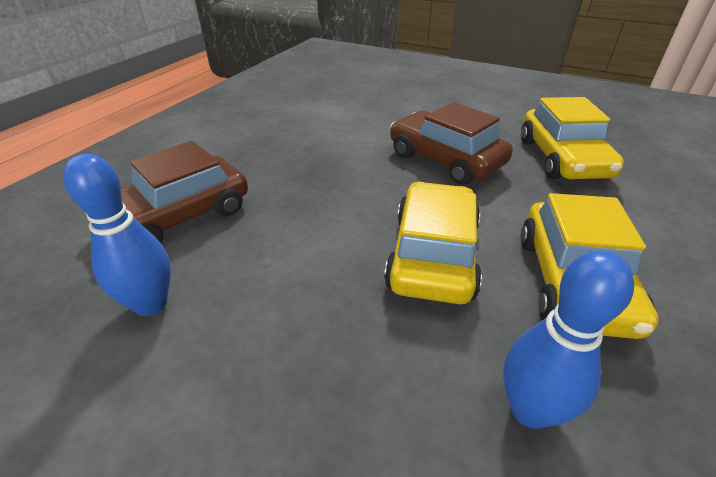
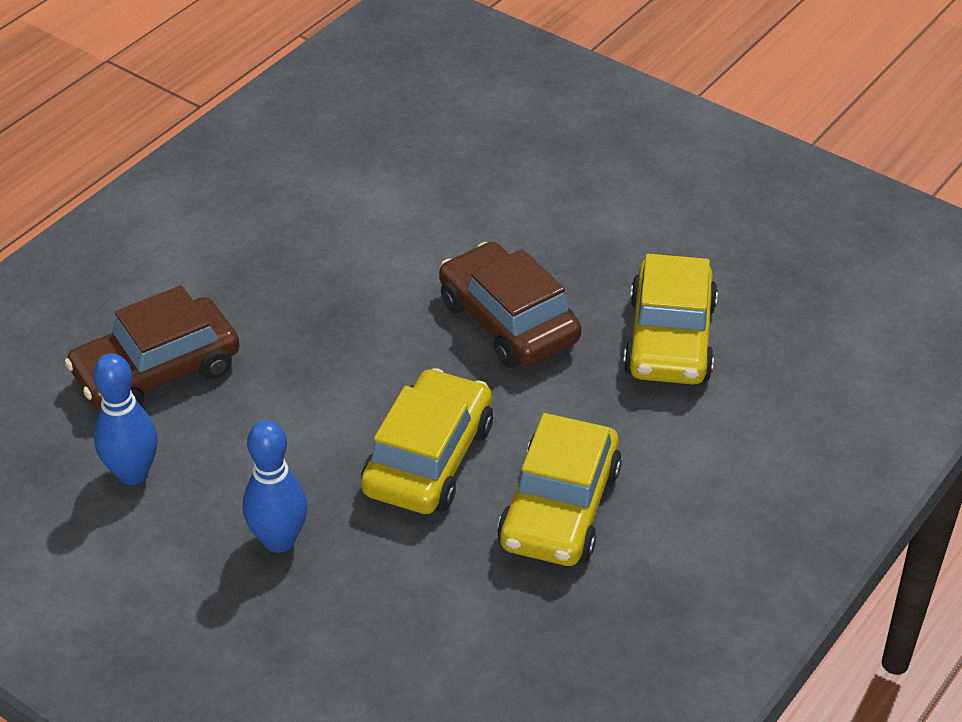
camera: 10 degrees right, 5 degrees up
(530, 410) = (446, 607): blue bowling pin -> blue bowling pin (279, 540)

